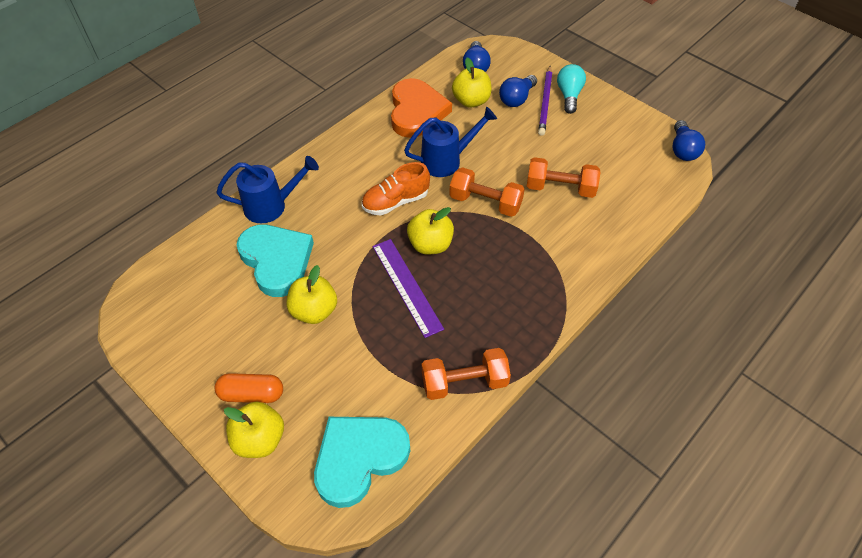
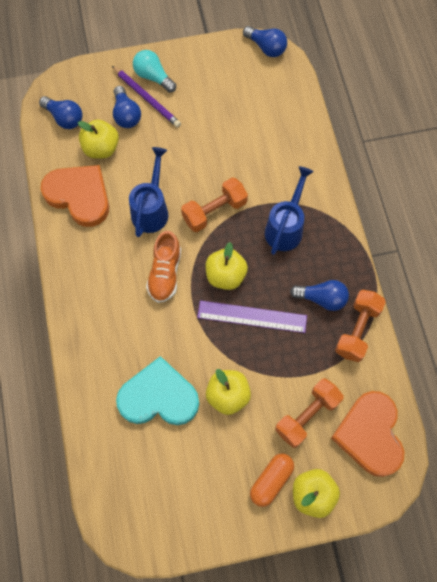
camera: 55 degrees left, 15 degrees up
(271, 206) = (97, 370): blue watering can -> blue watering can (285, 228)
(359, 458) = (370, 434): turquoise heart -> orange heart
(472, 332) = (322, 298): none -> blue light bulb
(560, 188) = (240, 152): orange dumbbell -> orange dumbbell (307, 415)

